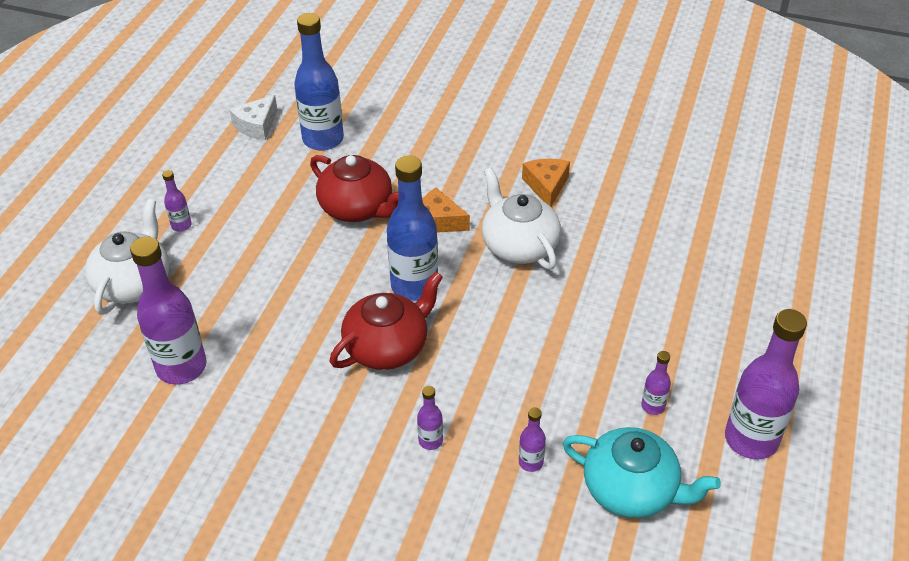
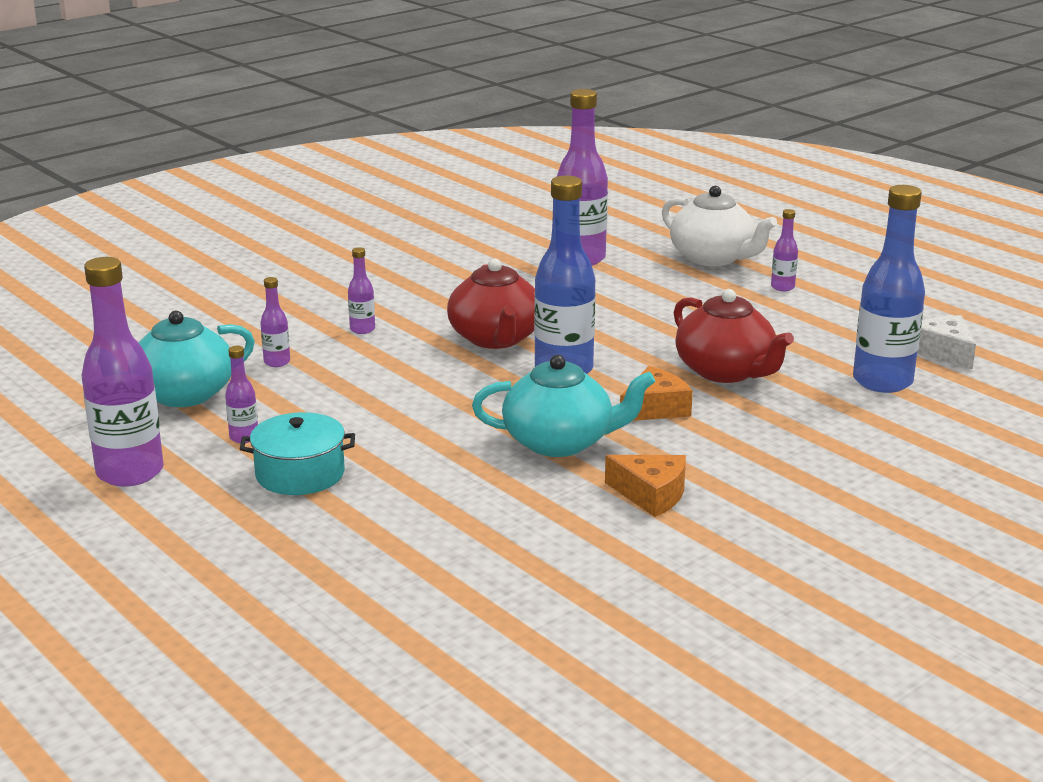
camera: 120 degrees right, 20 degrees down
(357, 208) = (726, 371): red teapot -> red teapot turned 105 degrees counterclockwise
(519, 245) = (560, 442): white teapot -> turquoise teapot
(667, 347) = (300, 474): none -> turquoise pot

